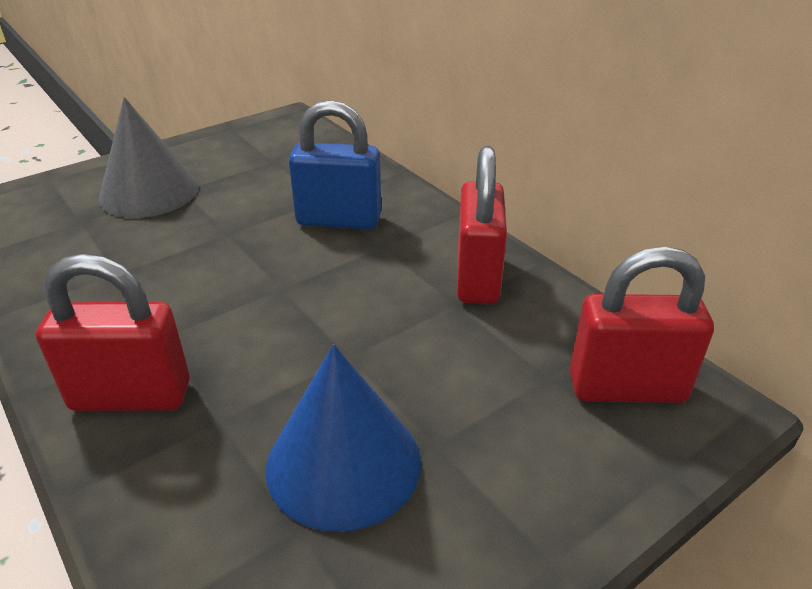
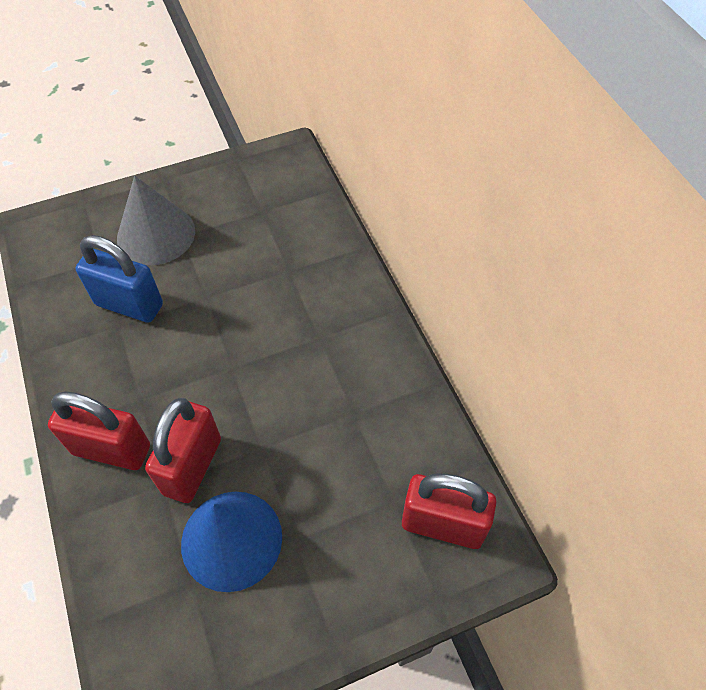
camera: 15 degrees right, 20 degrees up
(339, 220) = (294, 299): blue padlock -> blue padlock (129, 304)
(477, 277) = (379, 389): red padlock -> red padlock (192, 466)

